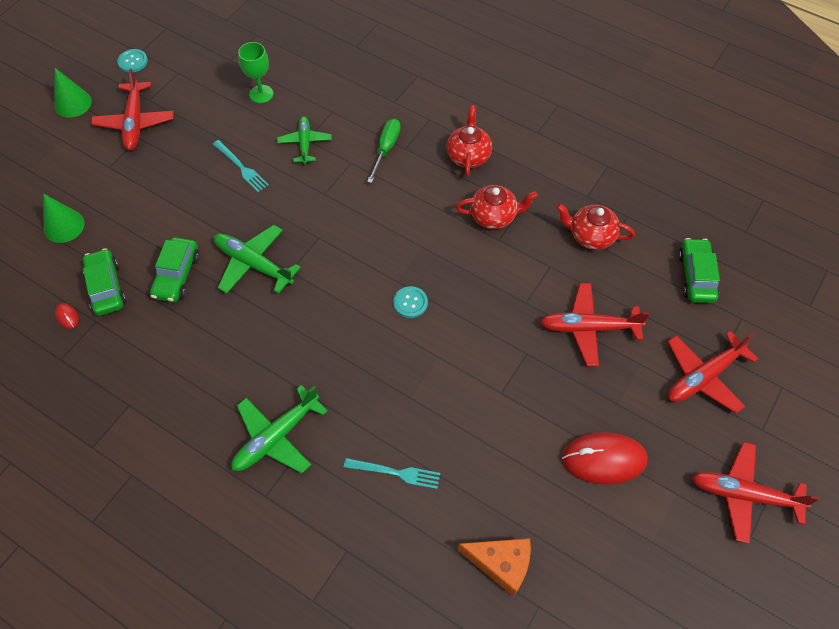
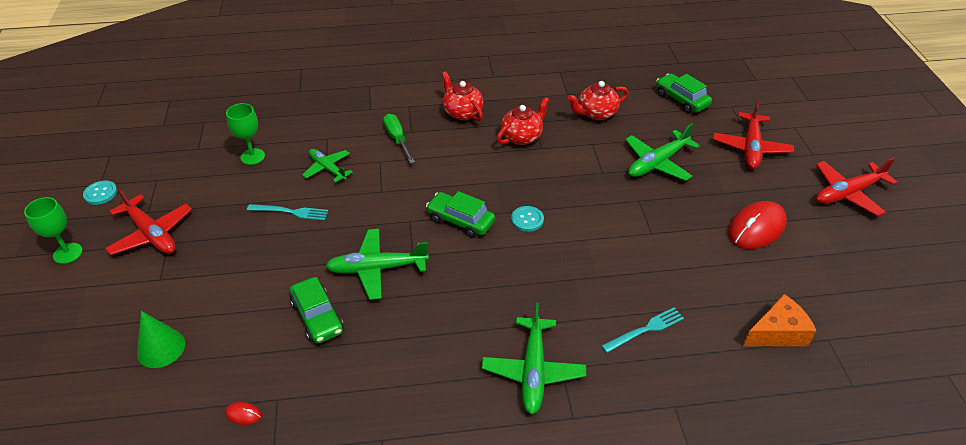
camera: 40 degrees left, 15 degrees down
(73, 103) = (68, 253): green cone -> green goblet
(106, 287) = (258, 367): green car -> green car (460, 221)
(589, 328) = (657, 163): red plane -> green plane

